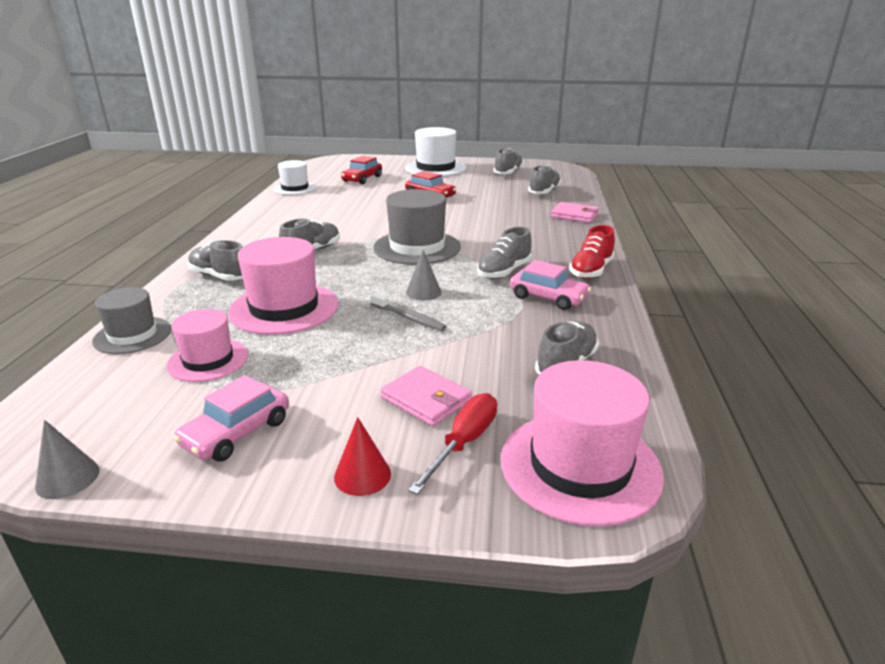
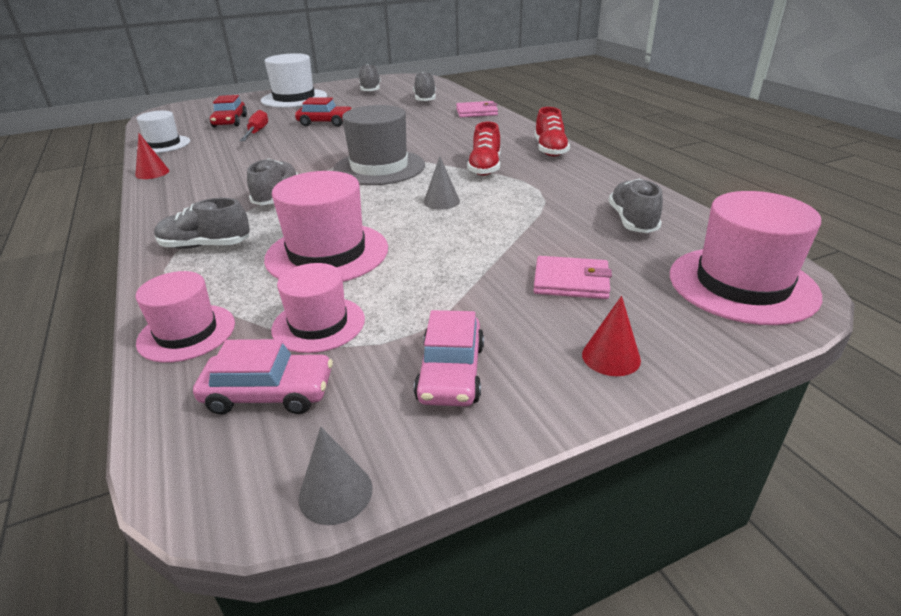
camera: 30 degrees left, 5 degrees up
(132, 335) = (187, 333): grey hat -> pink hat
(260, 210) = (152, 173): none -> red cone
(409, 318) = (461, 225): grey toothbrush -> none
(464, 443) = (646, 301): red screwdriver -> red screwdriver (257, 132)
(504, 272) = (485, 168): grey shoe -> red shoe
(548, 297) = (548, 177): pink car -> pink car (269, 393)

